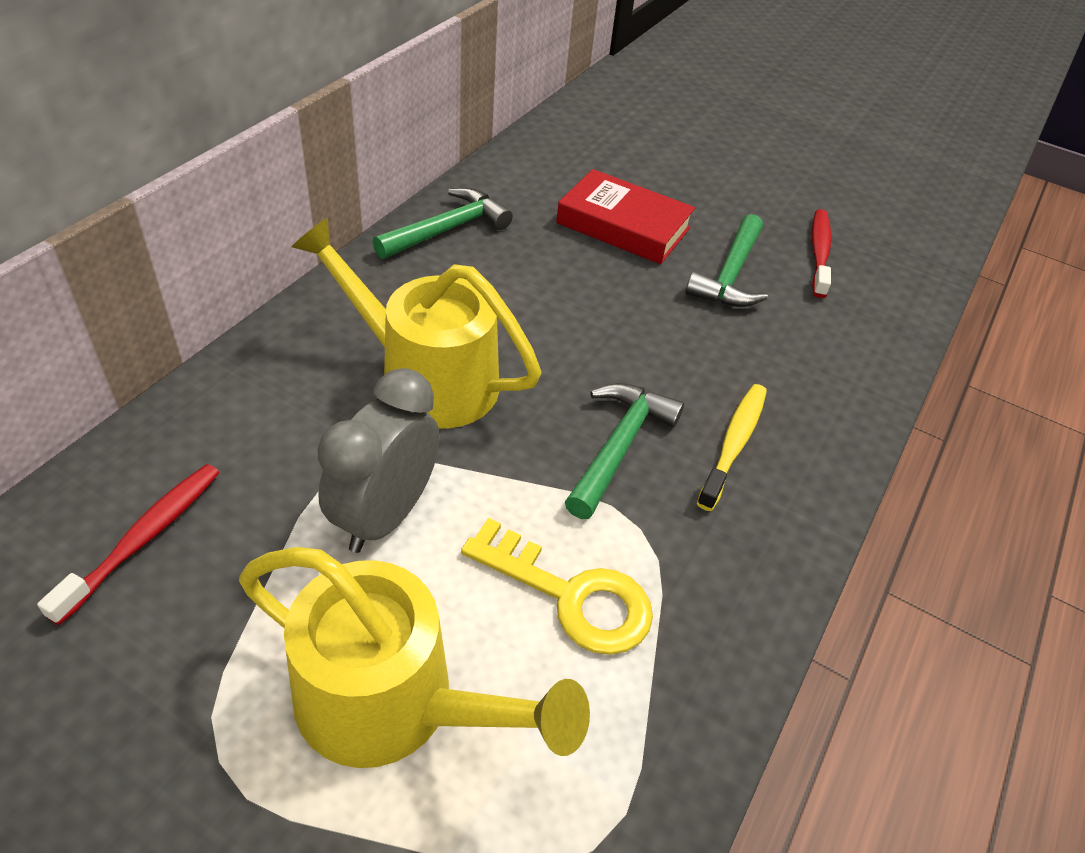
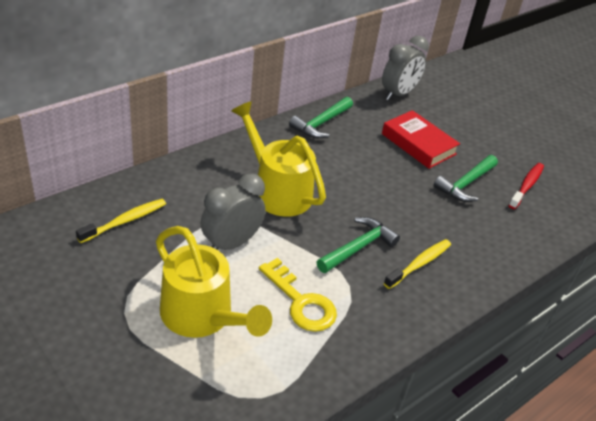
camera: 20 degrees right, 5 degrees down
(144, 538) = (125, 221): red toothbrush -> yellow toothbrush
(447, 230) = (321, 123): green hammer -> green hammer turned 150 degrees clockwise
(550, 149) = (398, 94): none -> grey clock

